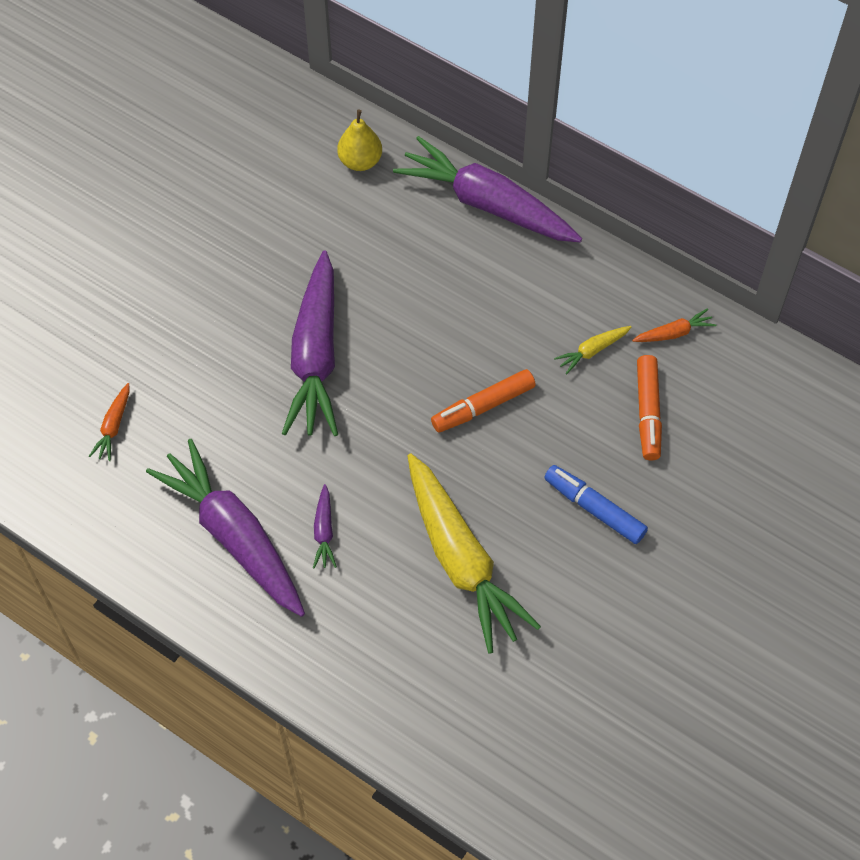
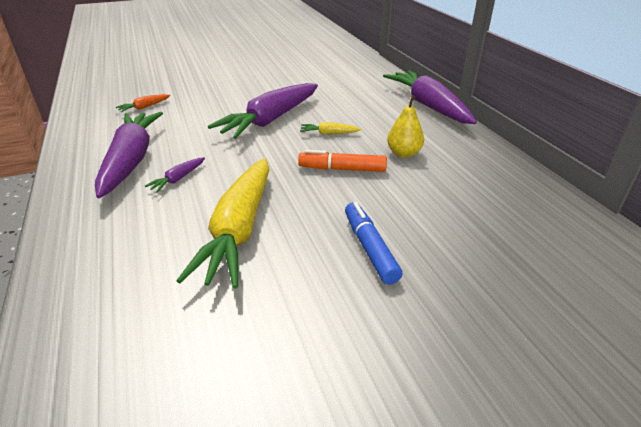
camera: 35 degrees right, 25 degrees down
(360, 161) = (372, 78): yellow pear -> yellow pear (403, 153)
(592, 351) = (444, 174): yellow carrot -> yellow carrot (329, 133)
(648, 412) = (463, 216): orange marker -> none
(674, 333) = (517, 187): orange carrot -> none

